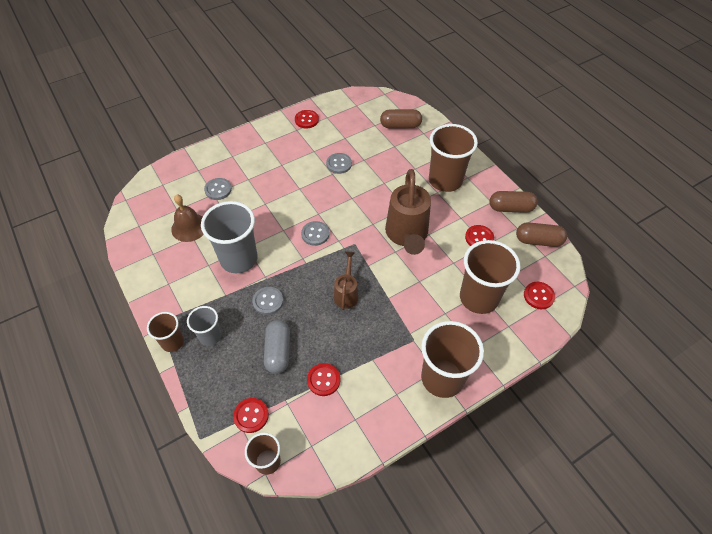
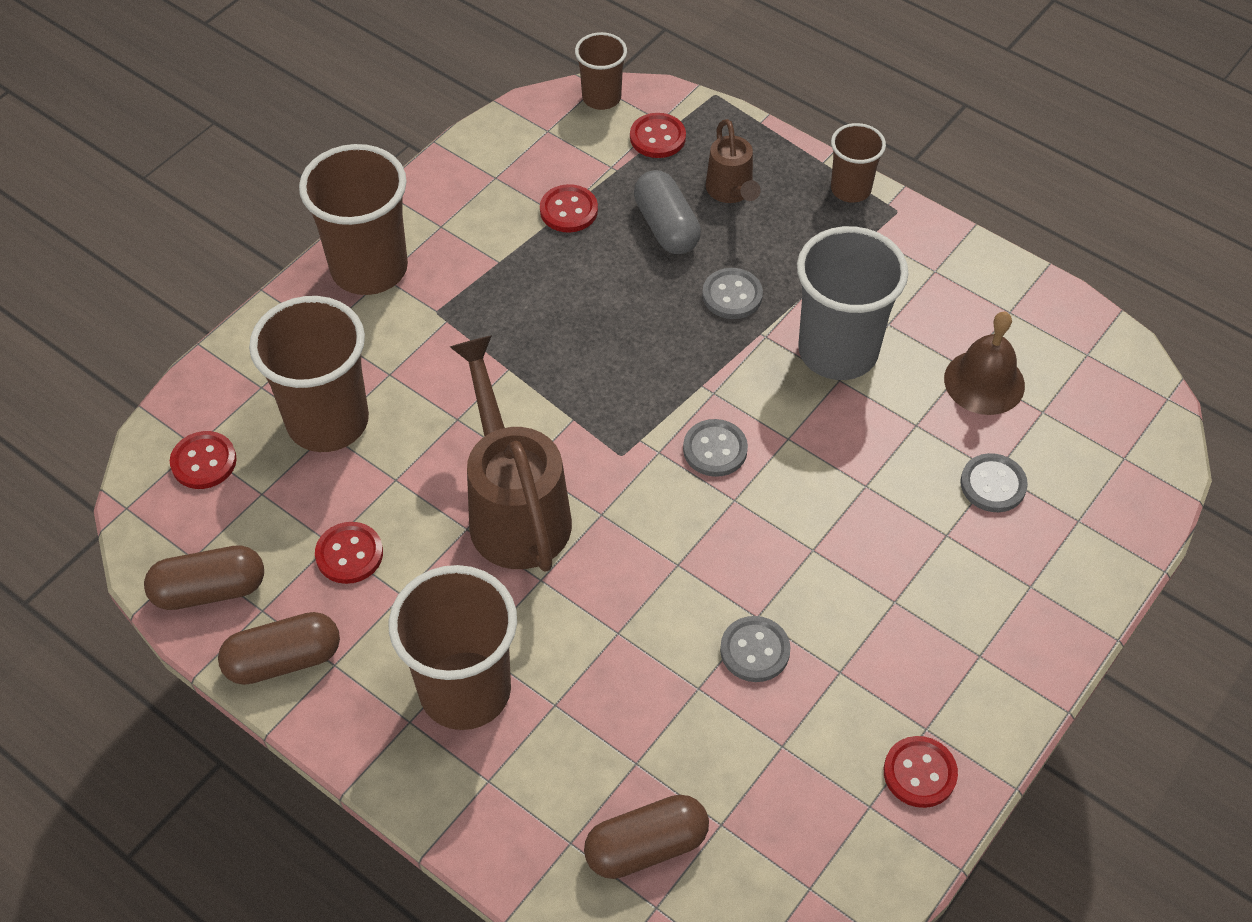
camera: 160 degrees right, 0 degrees up
(210, 336) = (795, 215): grey cup -> none
(346, 293) = (592, 352): brown watering can -> brown watering can (731, 192)

